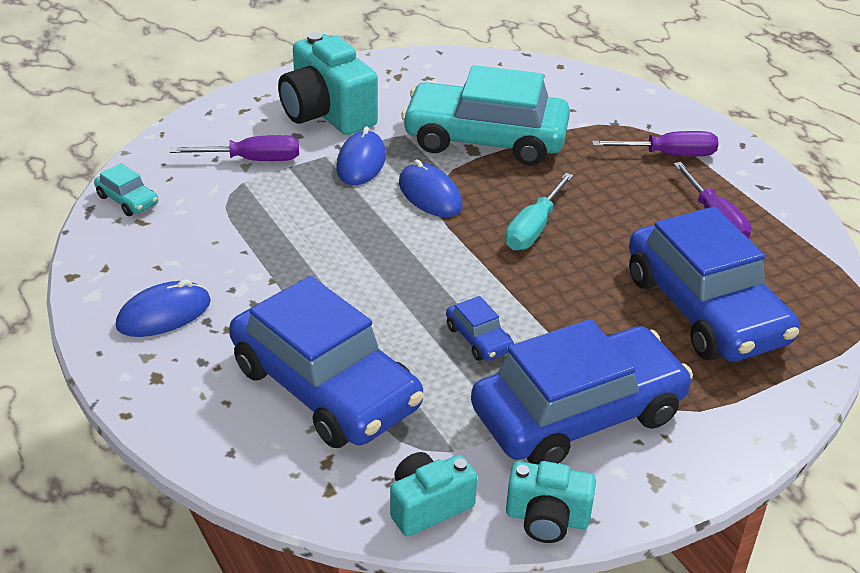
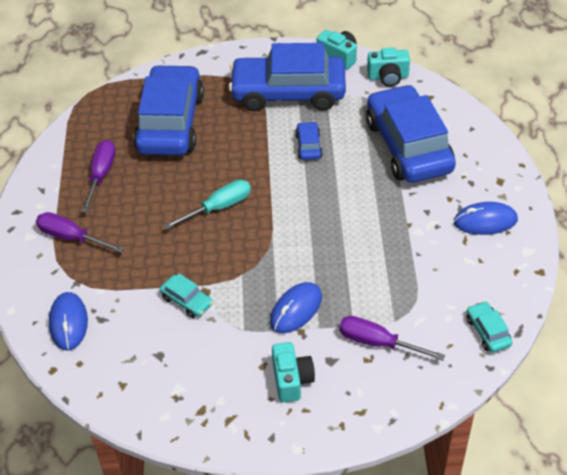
camera: 150 degrees left, 10 degrees up
(327, 113) = (291, 380): turquoise camera -> turquoise camera, size x0.57
(430, 195) = (266, 259): blue mouse -> blue mouse (68, 323)
(485, 139) = (187, 301): turquoise car -> turquoise car, size x0.40

